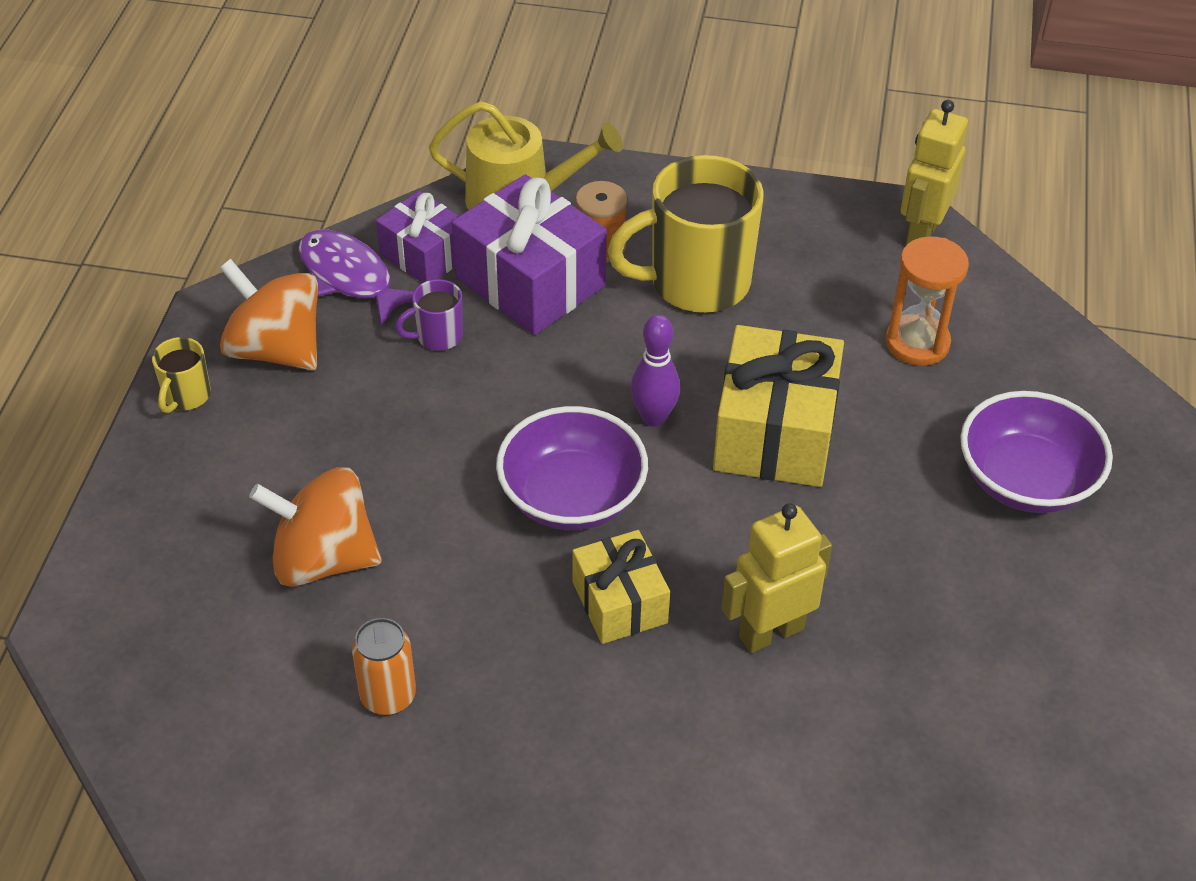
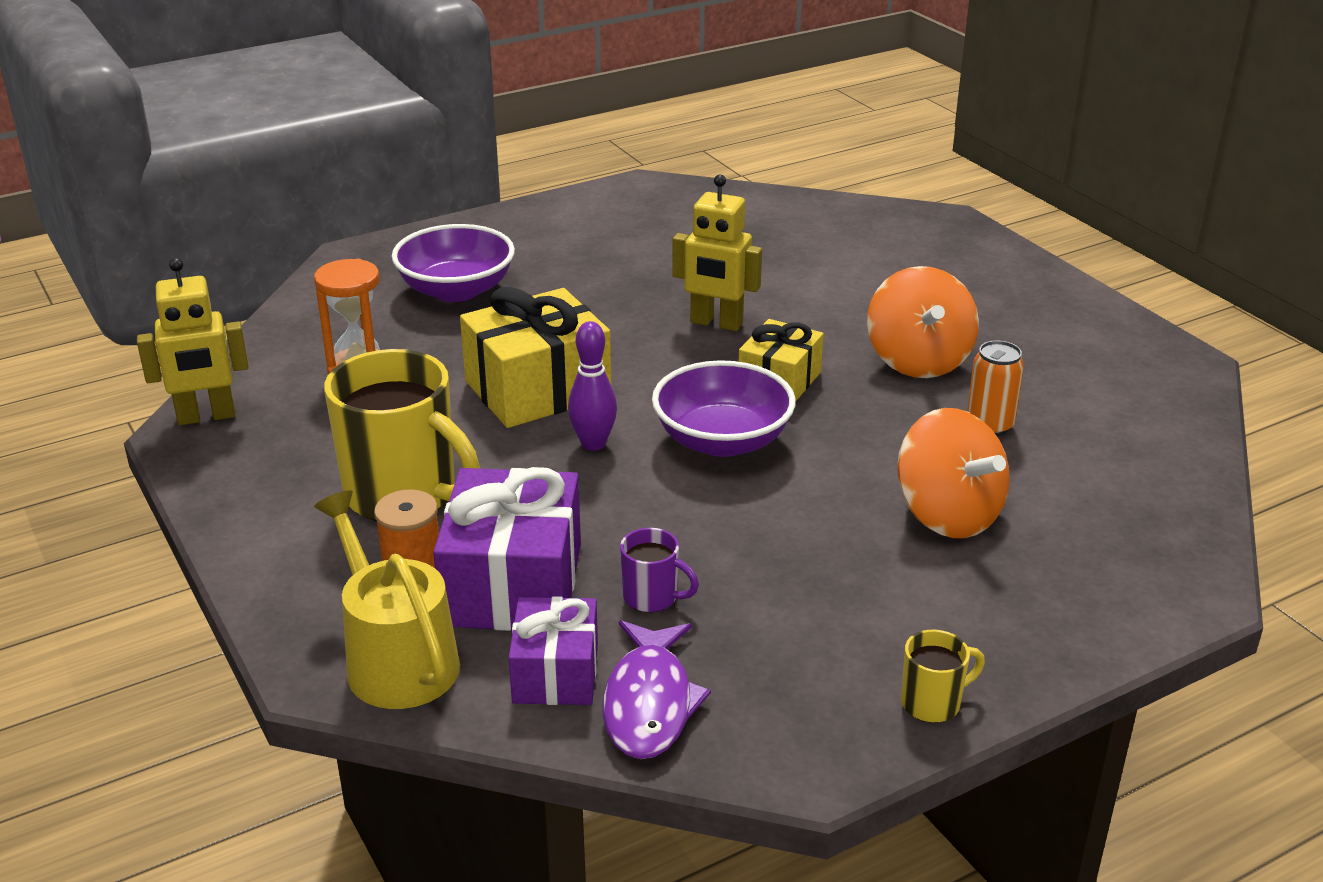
camera: 130 degrees left, 15 degrees down
(276, 349) = (802, 686): orange spinning top -> orange spinning top (918, 361)

